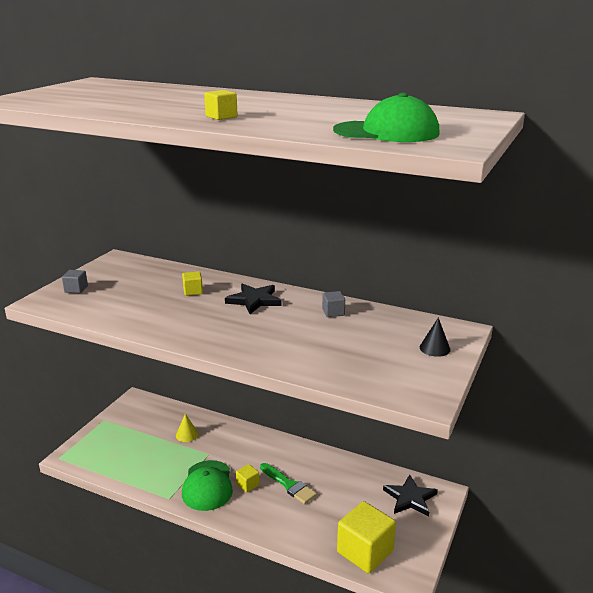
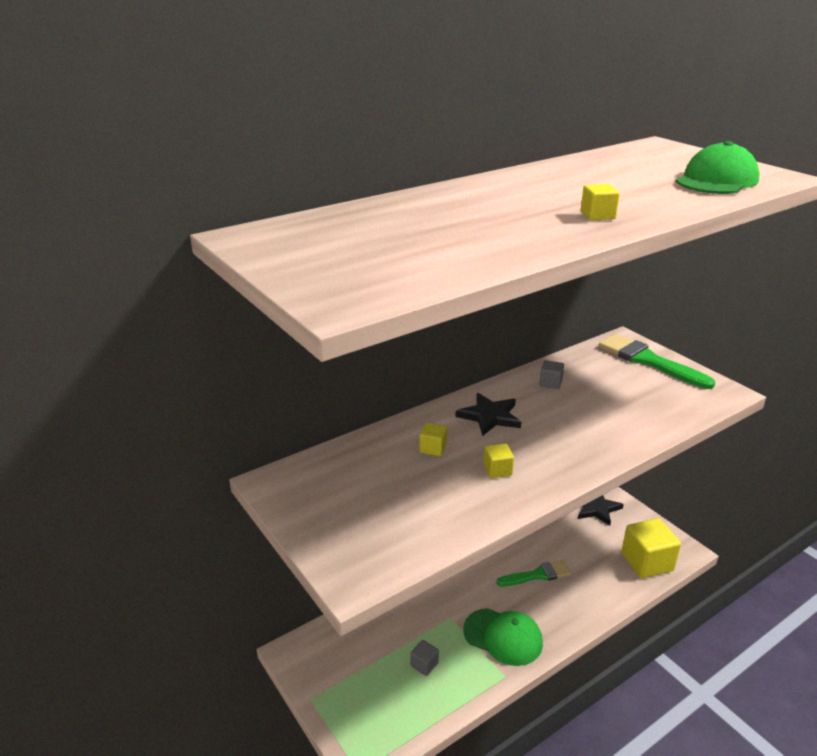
camera: 60 degrees left, 5 degrees up
(76, 289) = (343, 538): grey cube -> grey cube (424, 664)
(187, 434) = (403, 625): yellow cone -> none
(248, 484) = (520, 604): yellow cube -> yellow cube (497, 470)
(434, 348) = (648, 361): black cone -> green brush

